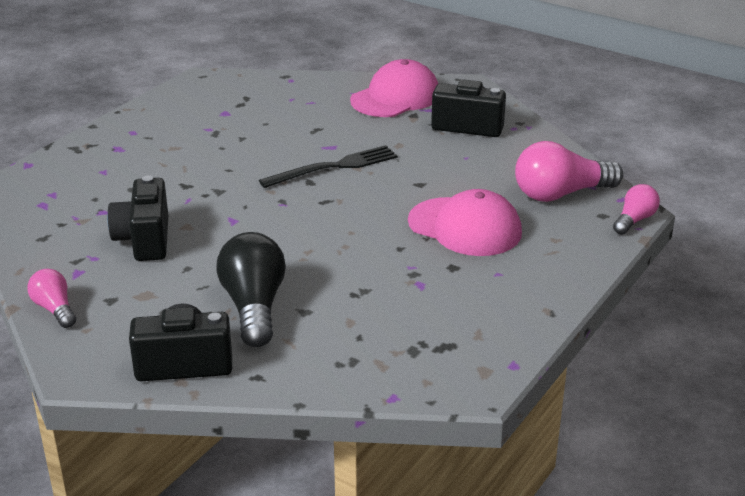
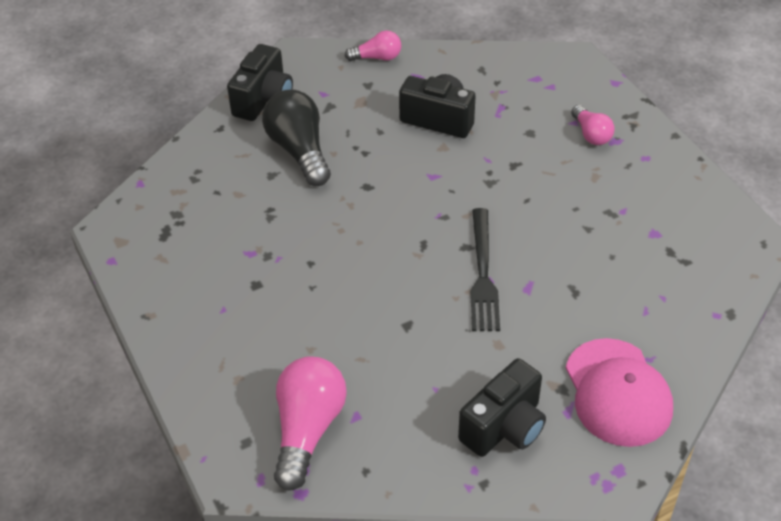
camera: 120 degrees right, 15 degrees up
(254, 307) = (299, 150): black light bulb -> black light bulb turned 135 degrees counterclockwise
(465, 227) = (308, 322): pink cap -> none
(634, 220) = (217, 463): pink light bulb -> pink light bulb (591, 134)

